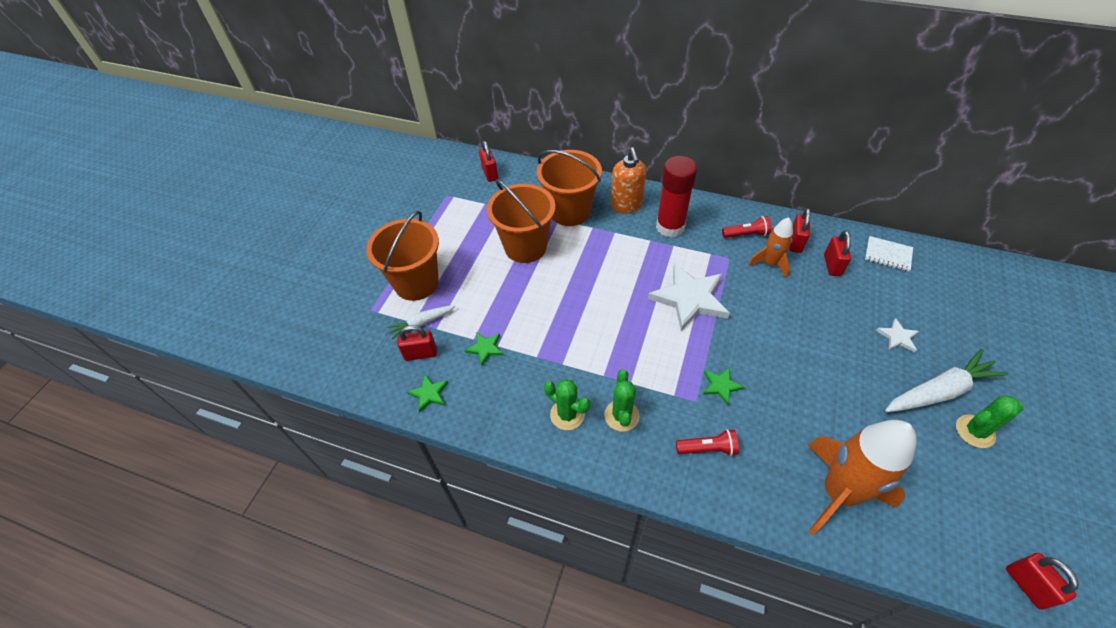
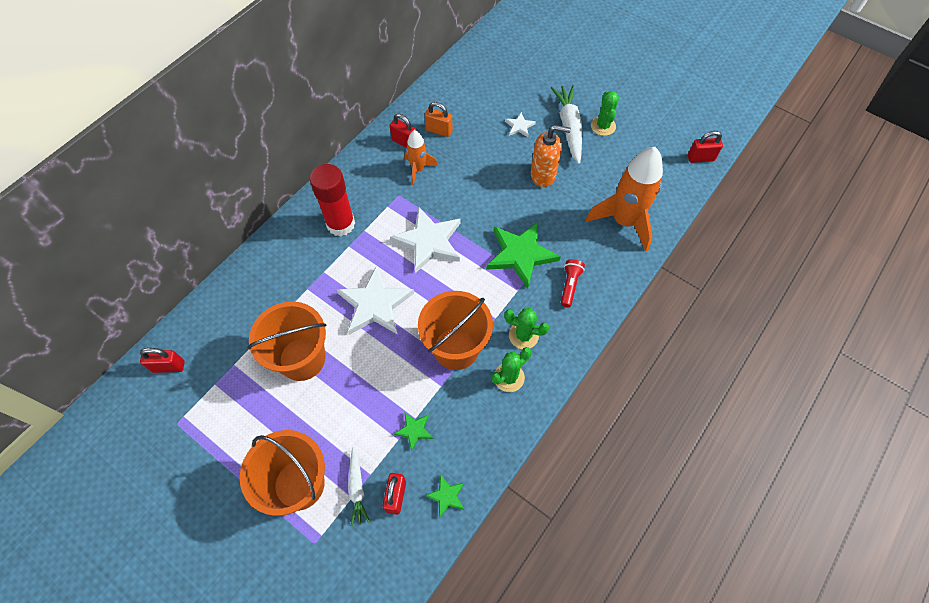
camera: 75 degrees left, 10 degrees up
(570, 211) = (274, 302): orange bucket -> orange bucket (456, 348)
(599, 279) = (375, 304): none -> white star
(626, 205) = (294, 249): orange soap dispenser -> orange soap dispenser (543, 175)
(721, 386) = (520, 254): green star -> green star, size x2.14
(746, 234) = (379, 171): red flashlight -> none
(832, 265) = (439, 130): red padlock -> orange padlock
(888, 255) = (445, 92): white notebook -> none

